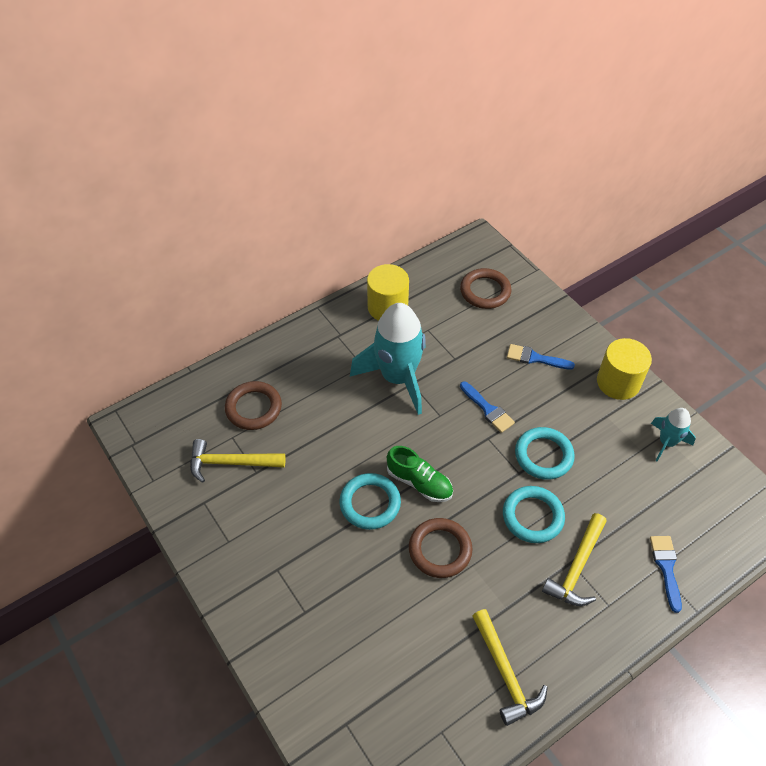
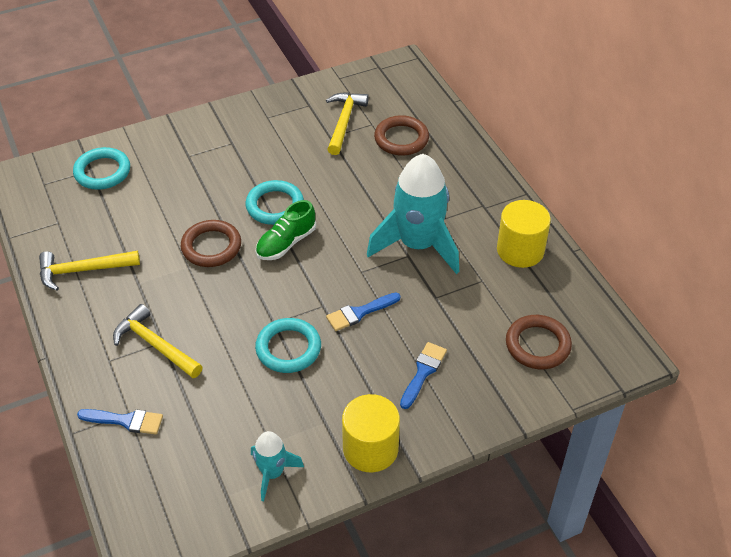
camera: 100 degrees right, 5 degrees down
(532, 516) = (221, 322): turquoise ring -> turquoise ring (102, 172)

